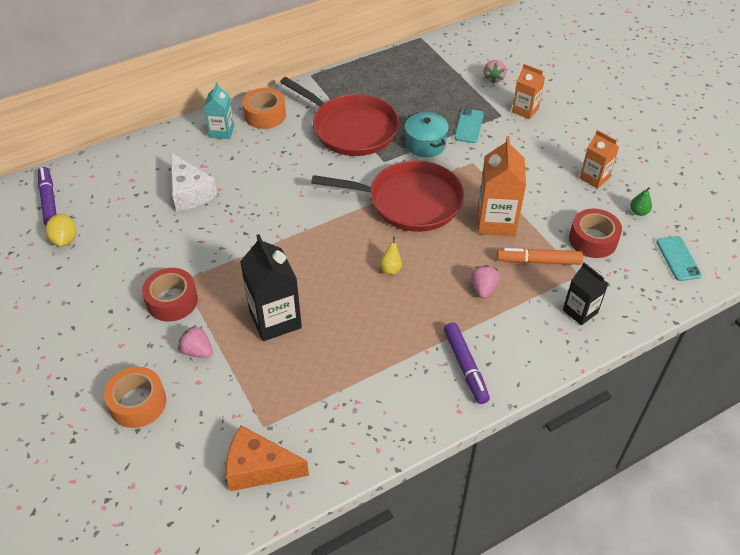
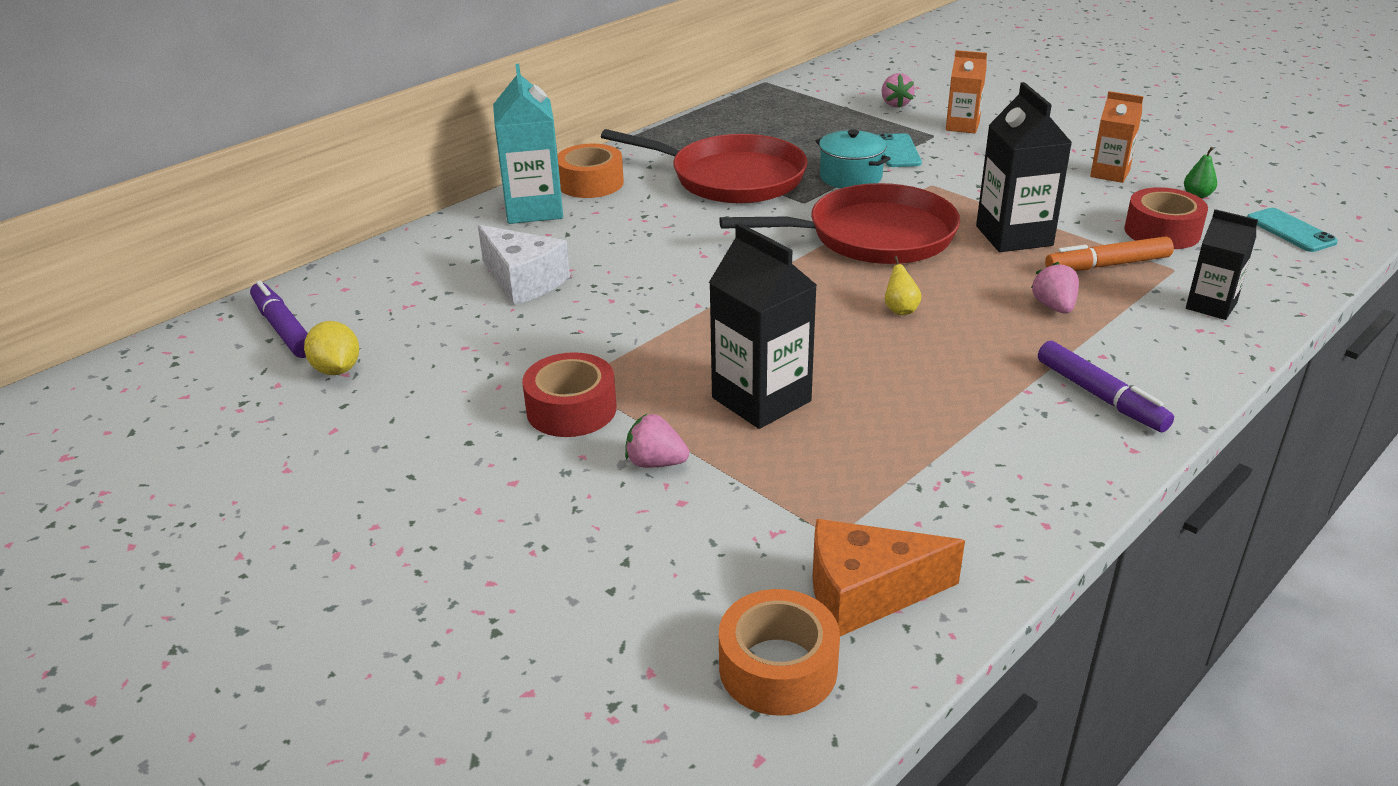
camera: 15 degrees left, 15 degrees down
(138, 403) = (590, 552): orange tape -> orange tape (778, 668)
(222, 131) = (534, 209): turquoise carton -> turquoise carton, size x1.63
(496, 222) = (1014, 236): orange carton -> black carton

